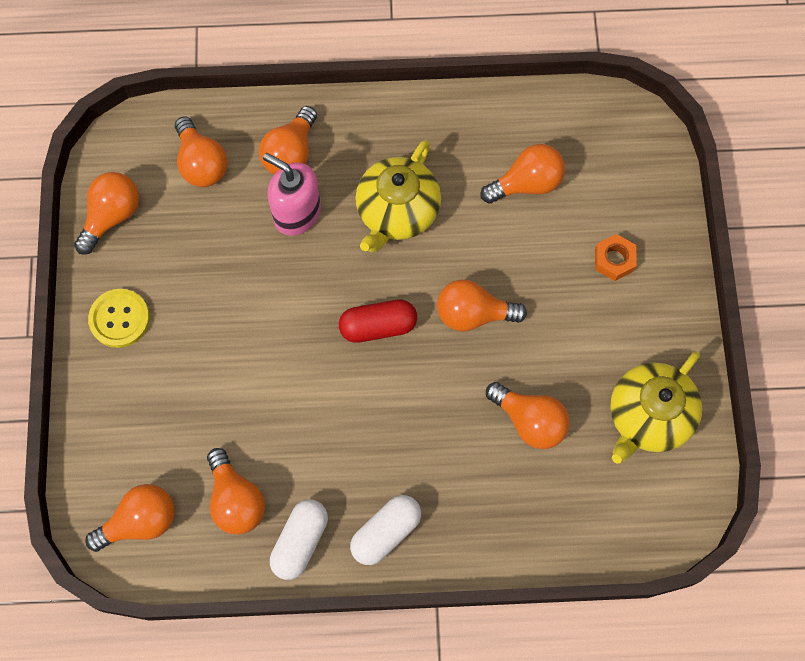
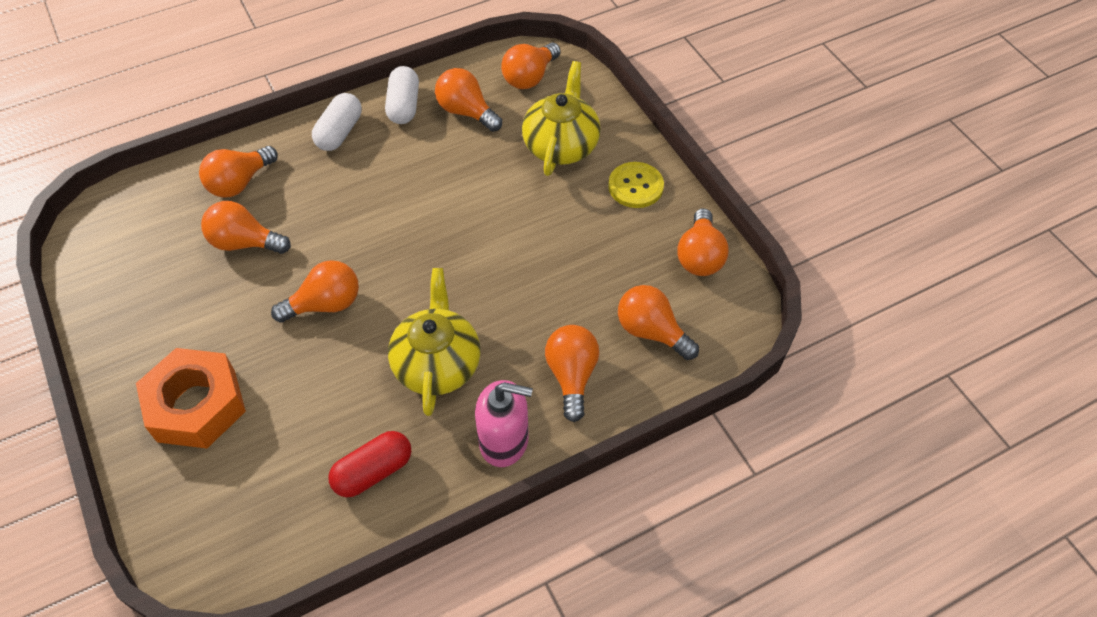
camera: 155 degrees right, 15 degrees down
(297, 213) = (534, 324): pink soap dispenser -> pink soap dispenser (504, 441)
(378, 326) = (410, 262): red capsule -> red capsule (373, 471)
(526, 183) = (312, 445): orange light bulb -> orange light bulb (239, 183)
(614, 260) = (196, 405): orange nut -> orange nut, size x2.10
(648, 416) = (134, 284): yellow teapot -> yellow teapot (561, 145)

